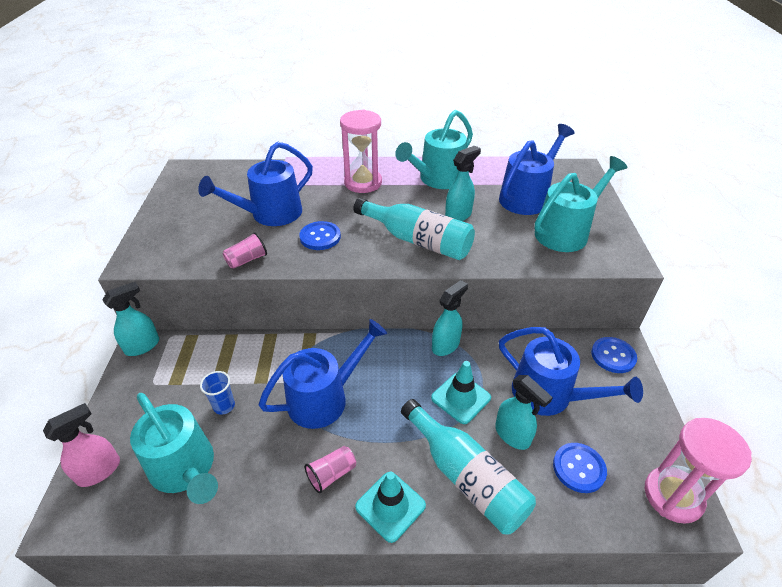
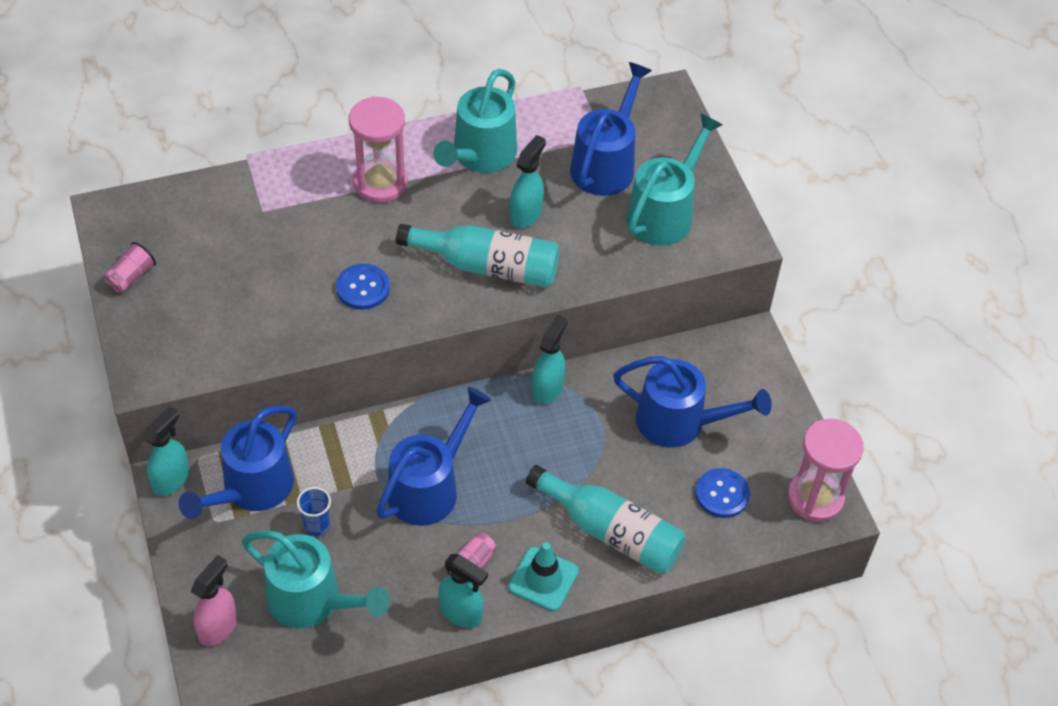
camera: 20 degrees left, 10 degrees up
(247, 260) = (287, 343): pink cup -> pink cup (131, 277)
(270, 214) = (279, 266): blue watering can -> blue watering can (251, 489)
(461, 398) = (583, 449): turquoise traffic cone -> none
(512, 435) = (649, 477): turquoise spray bottle -> turquoise spray bottle (461, 613)
(613, 356) = (743, 356): blue button -> none

